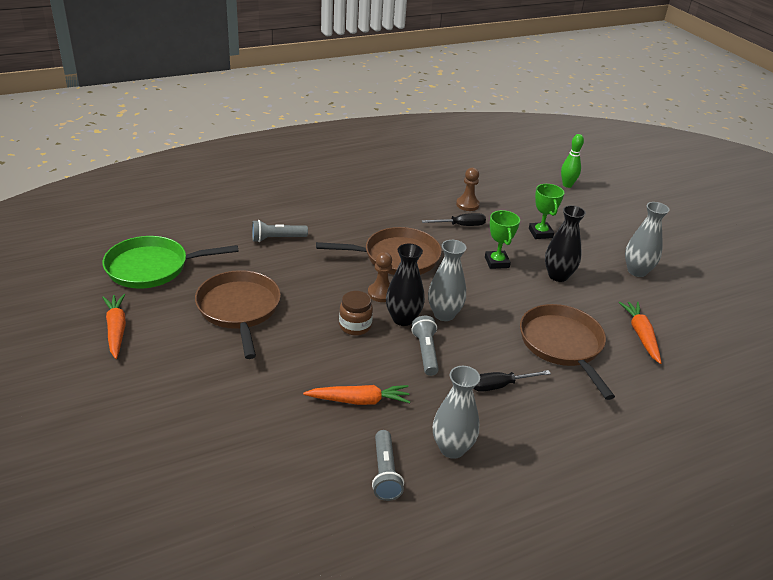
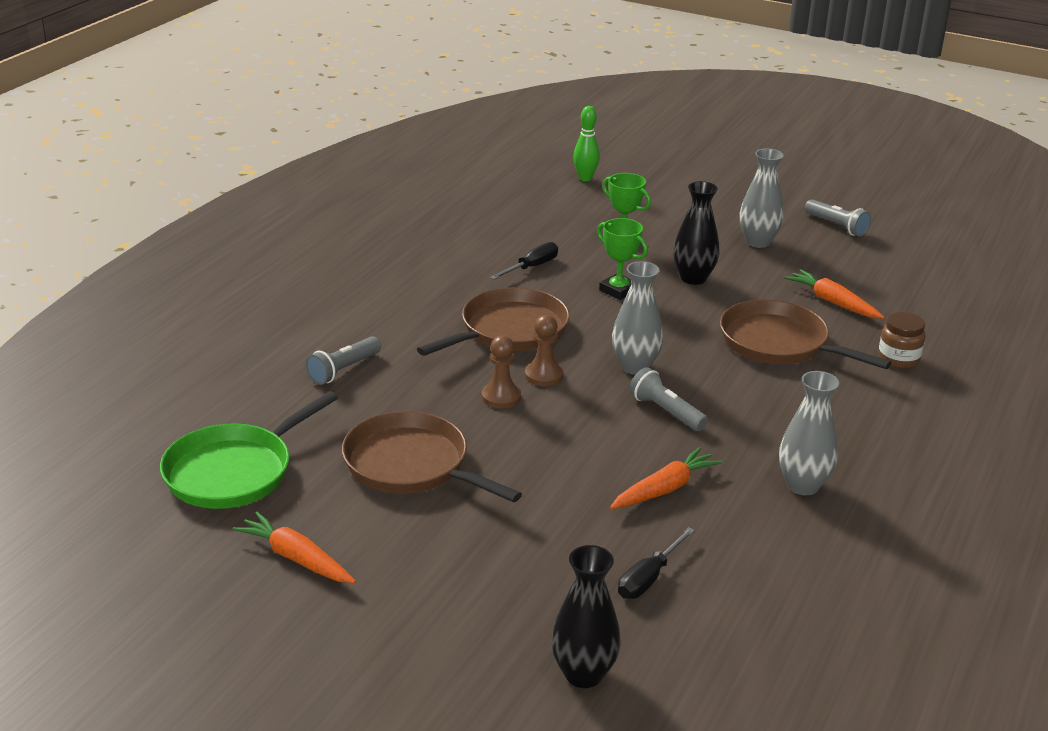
camera: 35 degrees left, 5 degrees down
(355, 326) = (562, 421): brown jar -> brown jar (898, 359)
(385, 473) = (774, 539): grey flashlight -> grey flashlight (836, 226)
(403, 319) = (601, 390): black vase -> black vase (583, 674)
(467, 205) = (509, 241): brown pawn -> brown pawn (501, 397)
(500, 386) = (772, 408): black screwdriver -> black screwdriver (649, 578)

